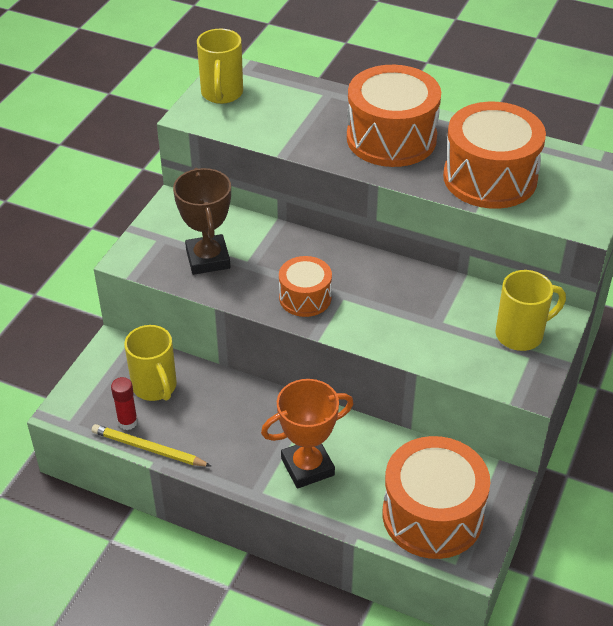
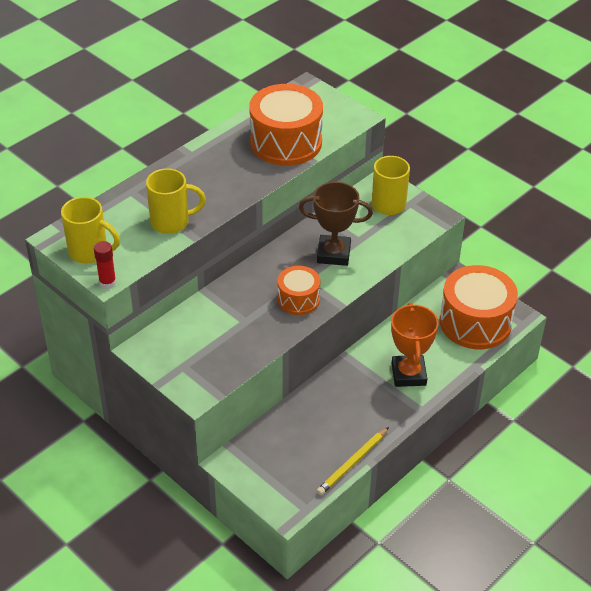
camera: 70 degrees left, 0 degrees up
(127, 422) = (319, 470): red glue stick -> red glue stick (107, 283)
(155, 387) = (289, 444): yellow mug -> yellow mug (171, 222)
(208, 259) = (224, 344): brown trophy -> brown trophy (333, 254)
(391, 138) = (211, 175): orange drum -> none

